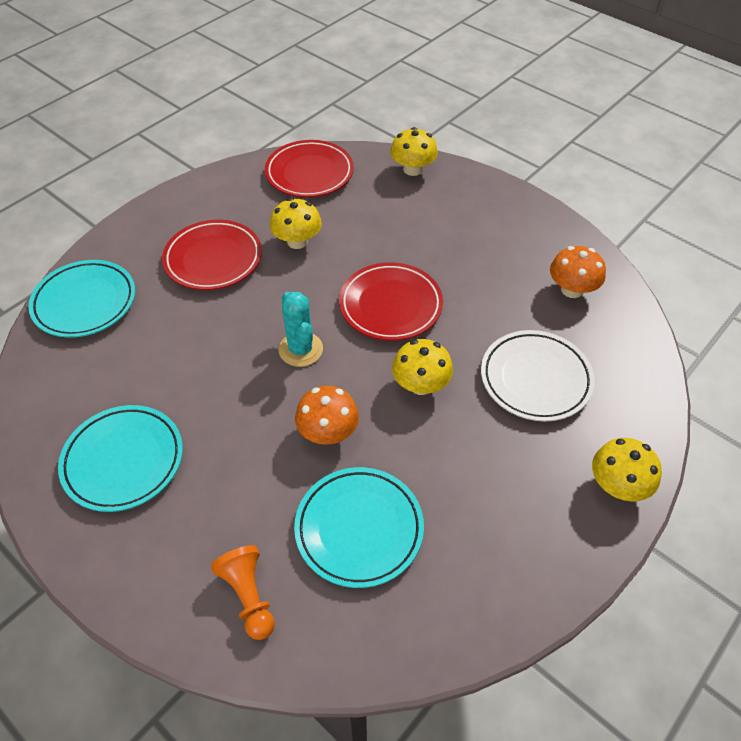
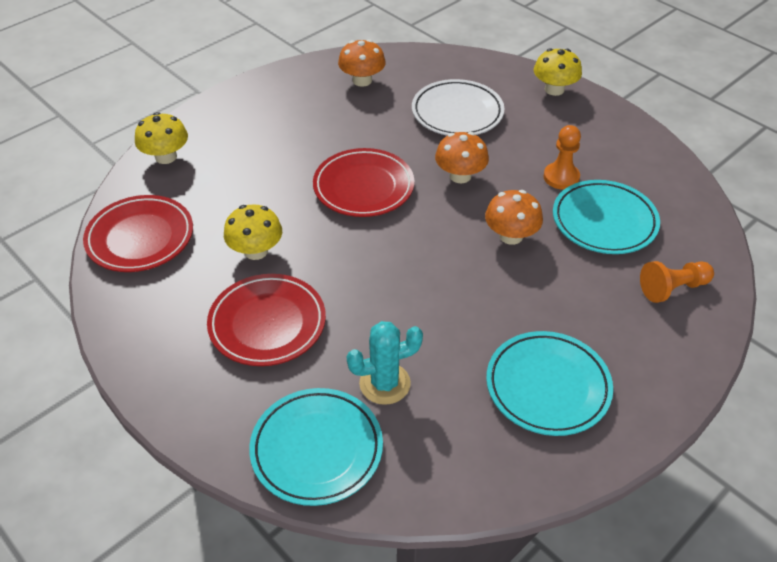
camera: 85 degrees left, 5 degrees down
(300, 349) = (413, 252): turquoise cactus -> turquoise cactus (385, 383)
(421, 385) = (460, 176): yellow mushroom -> orange mushroom
(434, 485) = (561, 177): none -> orange pawn

